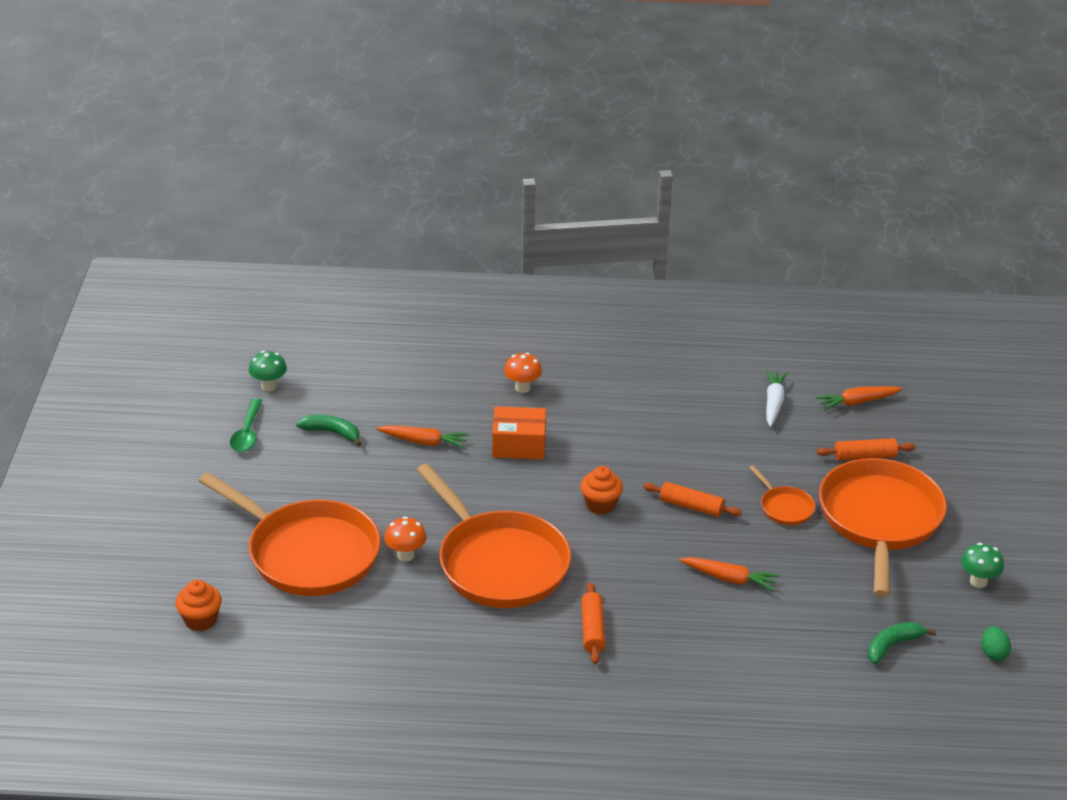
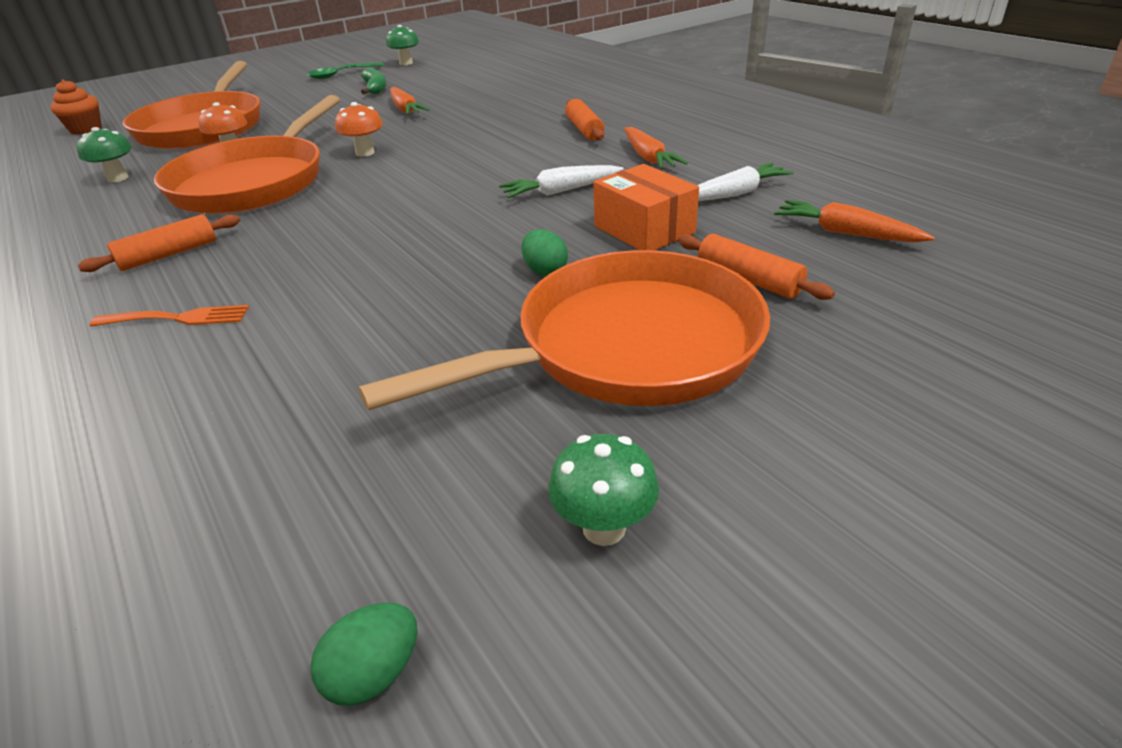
camera: 55 degrees right, 0 degrees up
(392, 625) = (118, 178): none -> green mushroom
(519, 445) = (453, 132): orange box -> orange box (644, 229)
(522, 388) = (538, 109): orange mushroom -> orange mushroom (365, 153)
(600, 505) = (406, 186): orange cupcake -> none
(690, 454) = (561, 191): none -> white carrot
(691, 506) = (465, 223): orange rolling pin -> orange rolling pin (584, 129)
(691, 644) = (176, 318): none -> orange fork
(729, 579) = (345, 292): orange carrot -> orange carrot (648, 157)
(784, 507) = (545, 271): orange pan -> green egg
(892, 646) = (295, 499): green banana -> none

